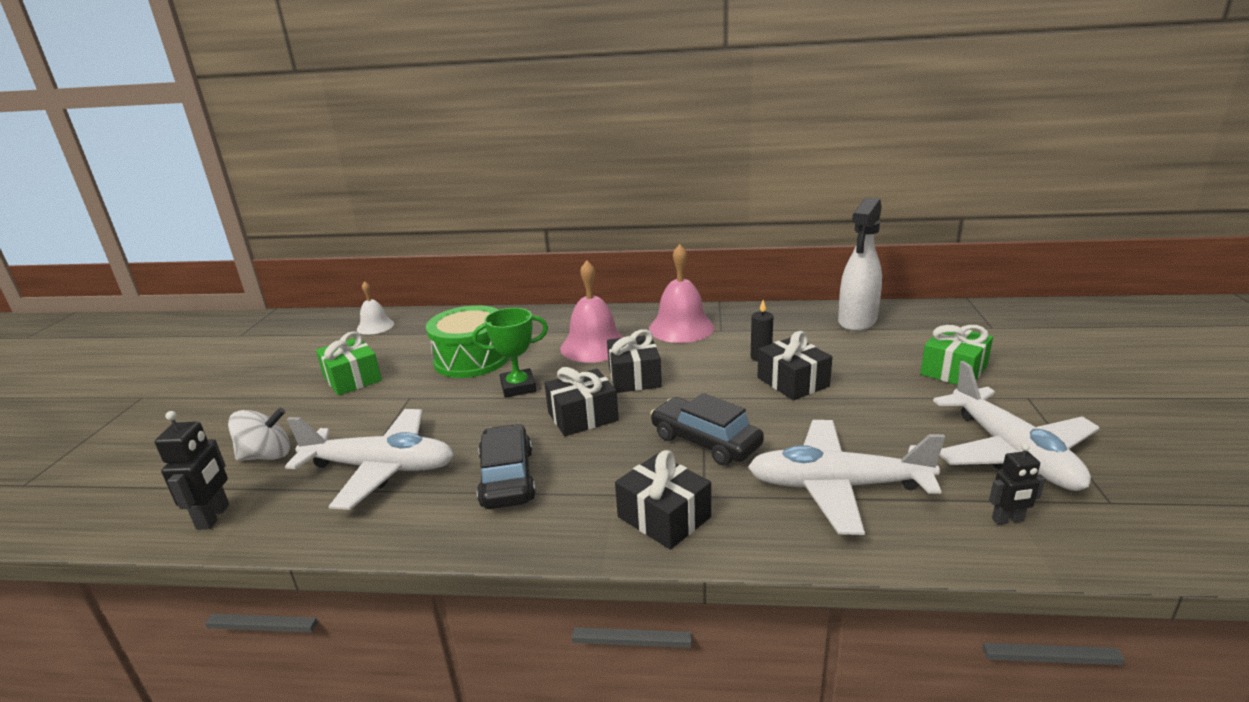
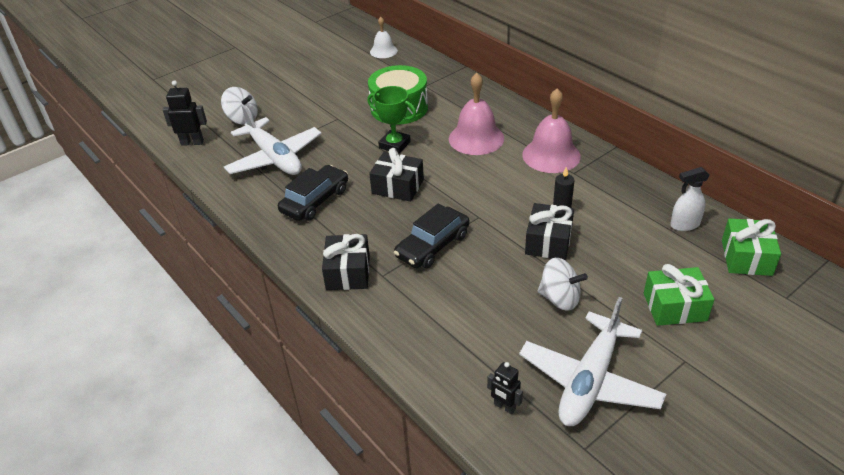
camera: 45 degrees right, 15 degrees up
(214, 517) = (192, 142): black robot -> black robot turned 135 degrees counterclockwise
(352, 379) = (328, 88): green gift -> green gift (746, 257)
(634, 377) = (463, 177): black gift -> none
(705, 441) = (432, 246): black car -> black car turned 135 degrees counterclockwise
(837, 486) = (452, 320): white plane -> none
(857, 321) = (684, 225): white spray bottle -> white spray bottle, size x0.58
(878, 413) = (559, 298): none -> white spinning top

